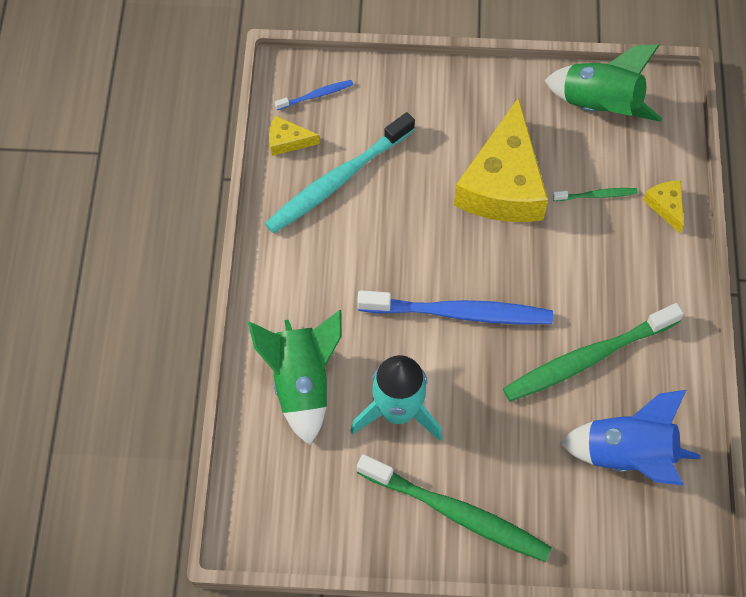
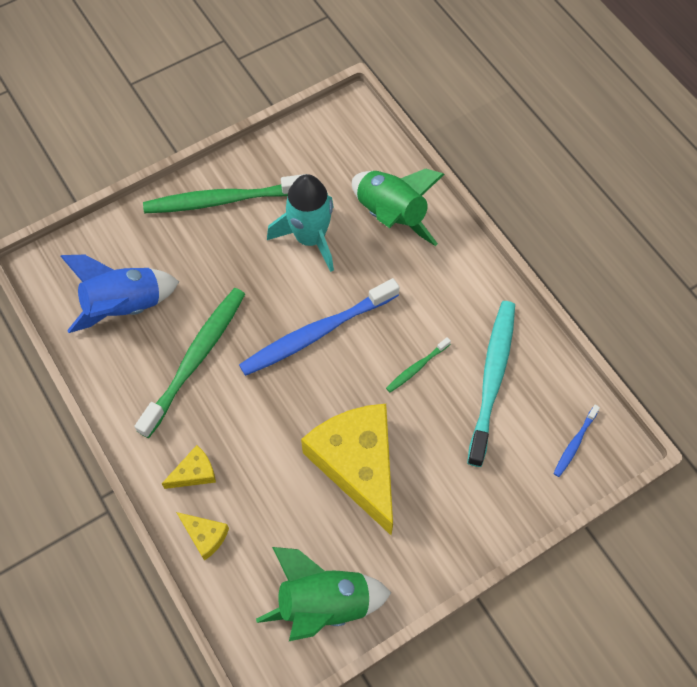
camera: 145 degrees right, 0 degrees up
(287, 141) = (560, 387): yellow cheese -> yellow cheese (194, 473)
(596, 195) = (271, 506): green toothbrush -> green toothbrush (416, 368)

